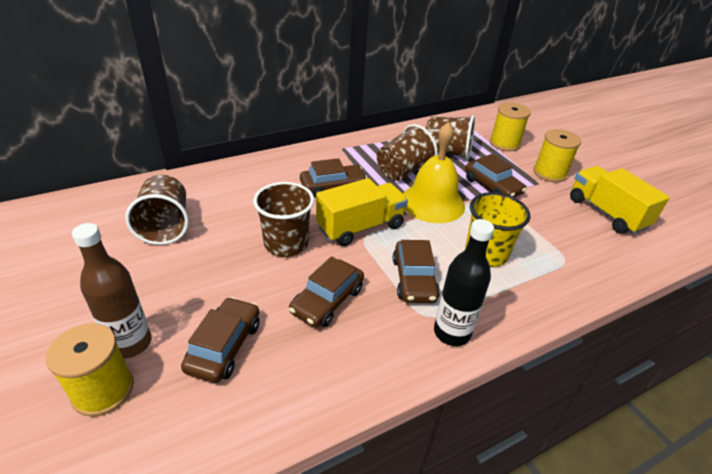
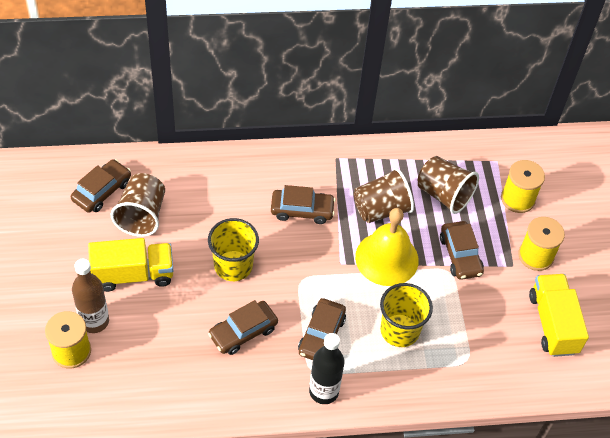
camera: 20 degrees right, 15 degrees up
(224, 346) = (155, 345): brown car -> brown car (102, 191)
(286, 244) = (233, 266): brown cup -> yellow cup
(360, 227) = (304, 267): yellow truck -> yellow truck (133, 274)

